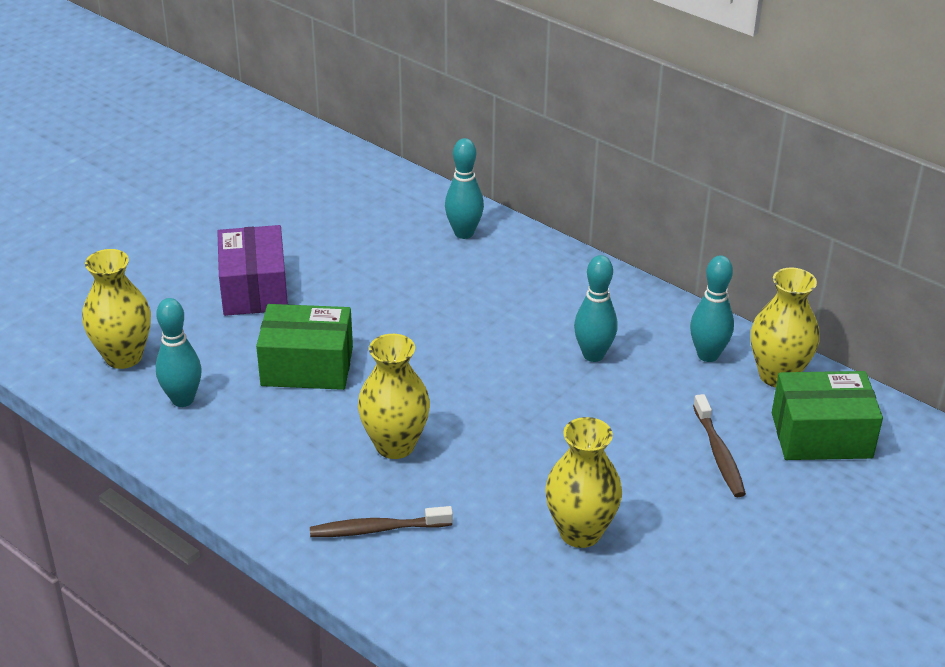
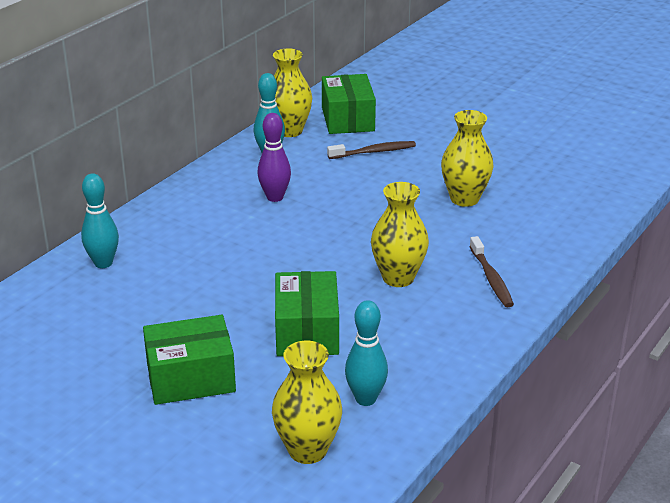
camera: 95 degrees left, 5 degrees down
(254, 289) = (191, 378): purple box -> green box
(593, 355) = (275, 197): turquoise bowling pin -> purple bowling pin

